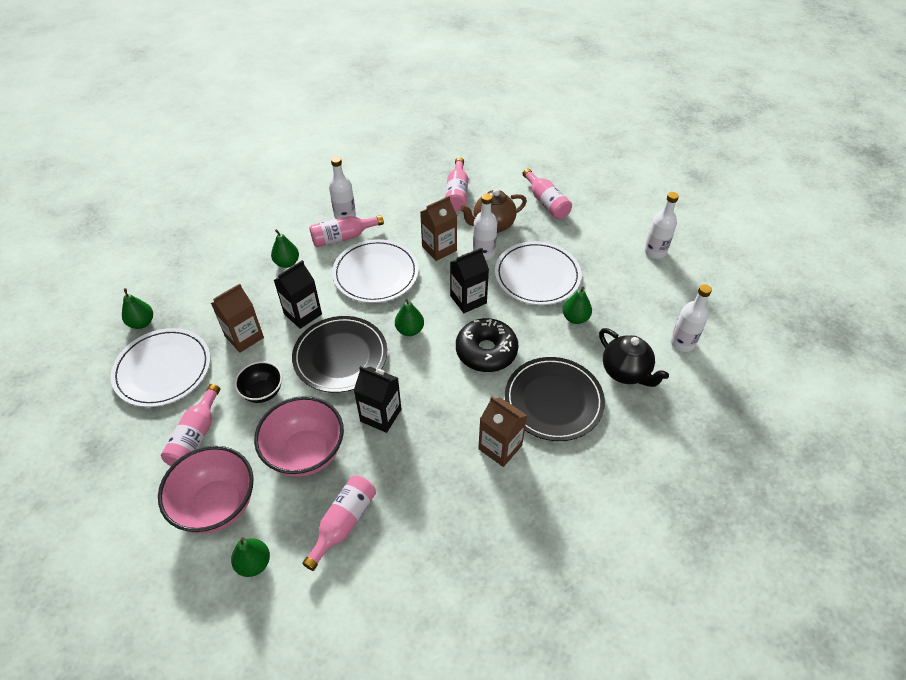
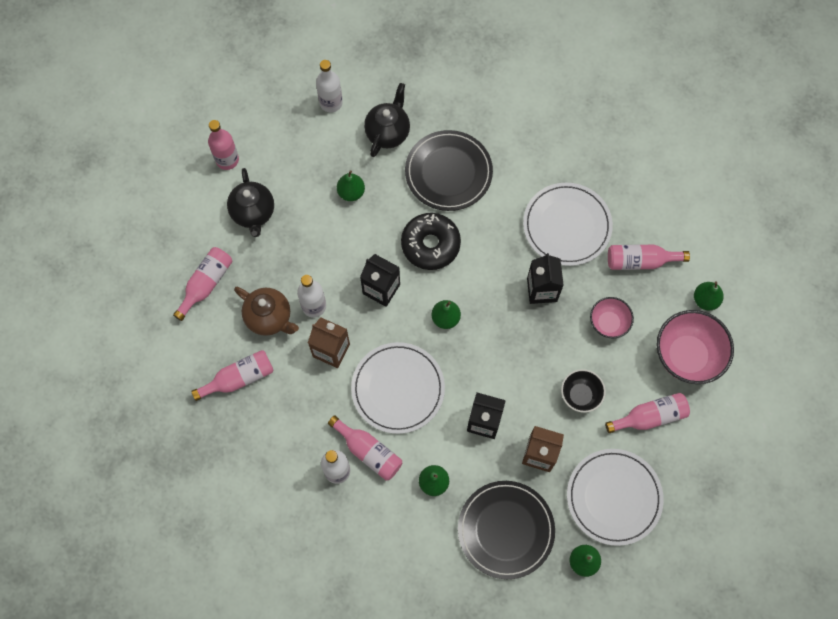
camera: 120 degrees left, 20 degrees up
(306, 453) = (608, 323): pink bowl -> pink bowl, size x0.58
(340, 356) = (507, 357): black plate -> black plate (505, 530)
(500, 447) = (514, 190): brown carton -> none
(537, 276) = (317, 245): white plate -> white plate (567, 226)
(593, 249) = (253, 213): none -> black teapot
(655, 251) = (227, 160): white bottle -> pink bottle

